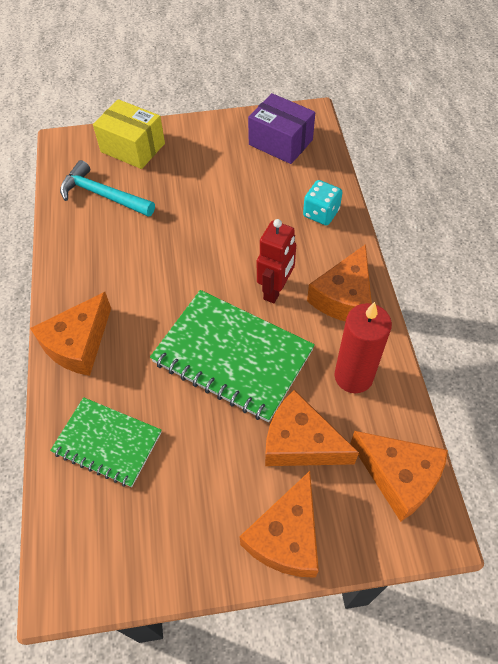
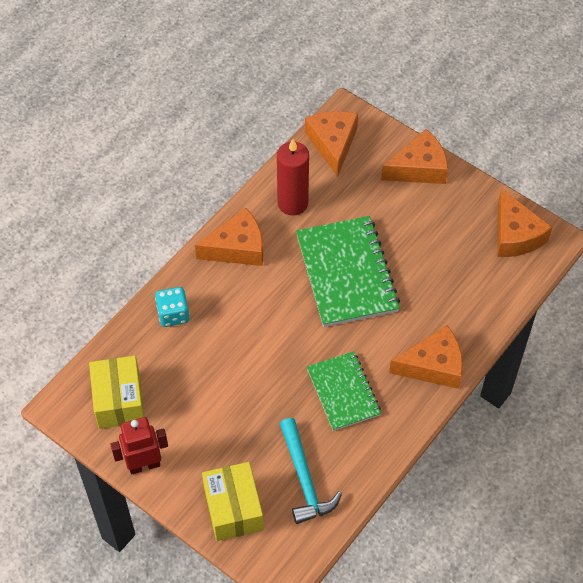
camera: 135 degrees left, 0 degrees up
(107, 443) = (469, 288): green notebook -> green notebook (343, 392)
(275, 290) = (272, 289): red robot -> red robot (144, 465)
(280, 142) = (119, 401): purple box -> yellow box
(300, 442) = (362, 198): orange cheese -> orange cheese (515, 235)

